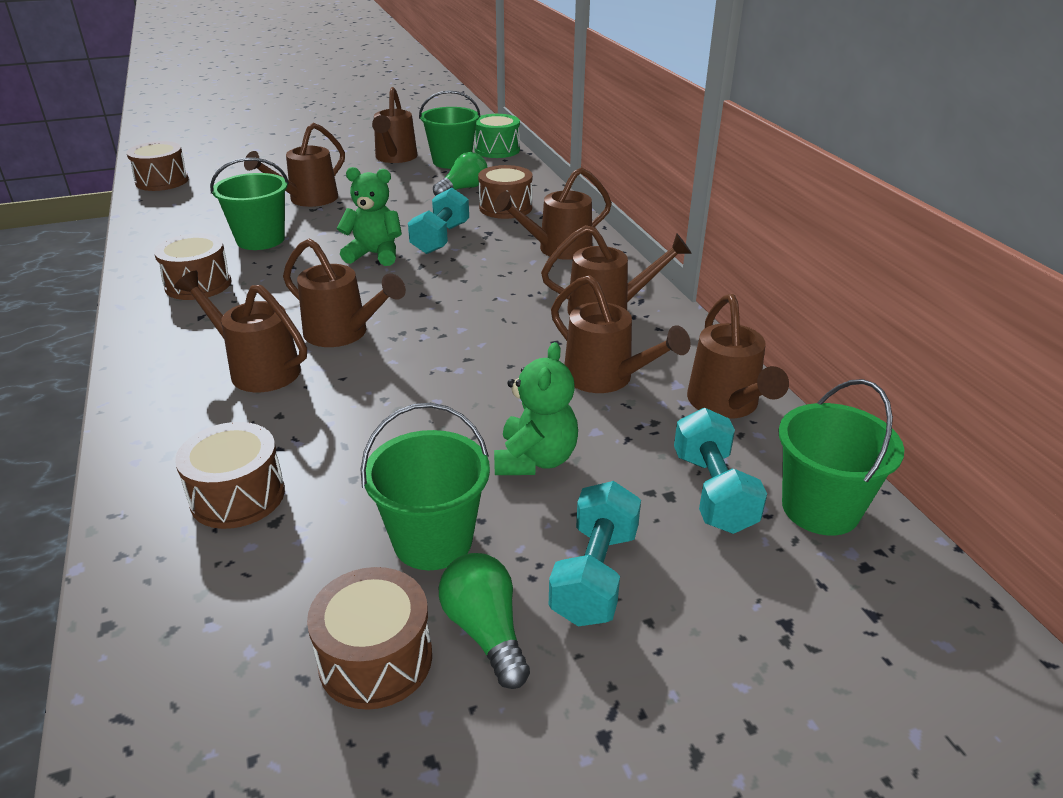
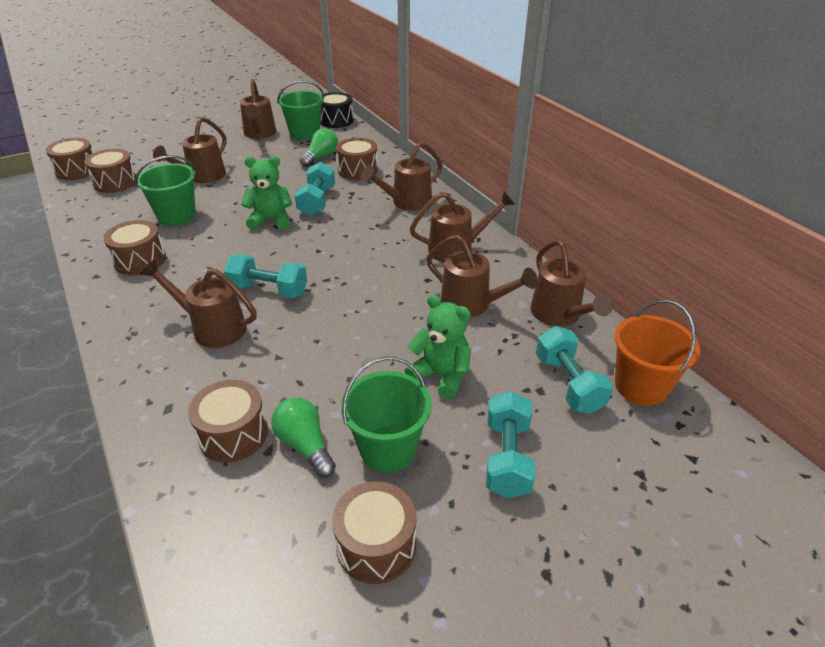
camera: 10 degrees left, 5 degrees up
(201, 197) = (115, 182): none -> brown drum
(343, 333) = (268, 290): brown watering can -> turquoise dumbbell
(485, 631) = (445, 511): green light bulb -> green light bulb (305, 445)
(497, 150) = (336, 120): green drum -> black drum
(535, 460) = (441, 375): green teddy bear -> green teddy bear turned 60 degrees counterclockwise
(820, 508) = (641, 386): green bucket -> orange bucket

